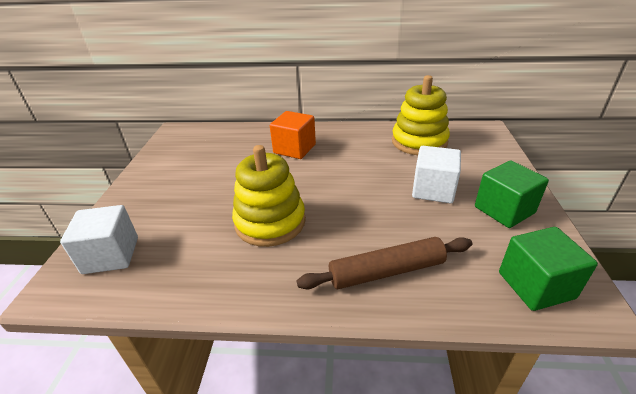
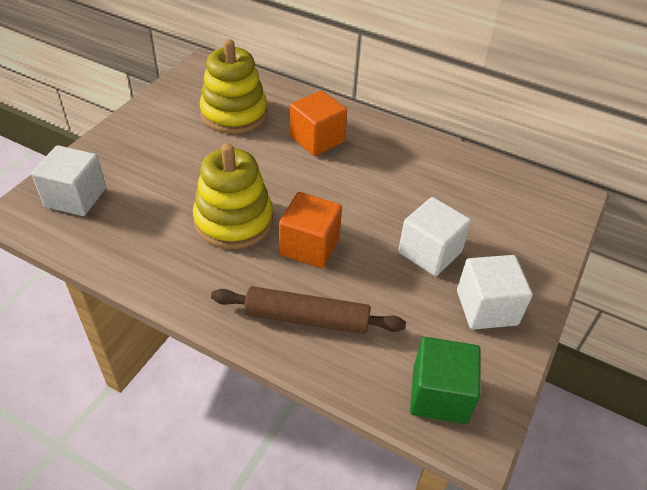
camera: 20 degrees right, 10 degrees up
(344, 218) = (309, 246): none -> orange cube
(419, 142) = (469, 184): yellow stacking toy -> yellow stacking toy (234, 114)
(504, 210) = (486, 307): green cube -> white cube

